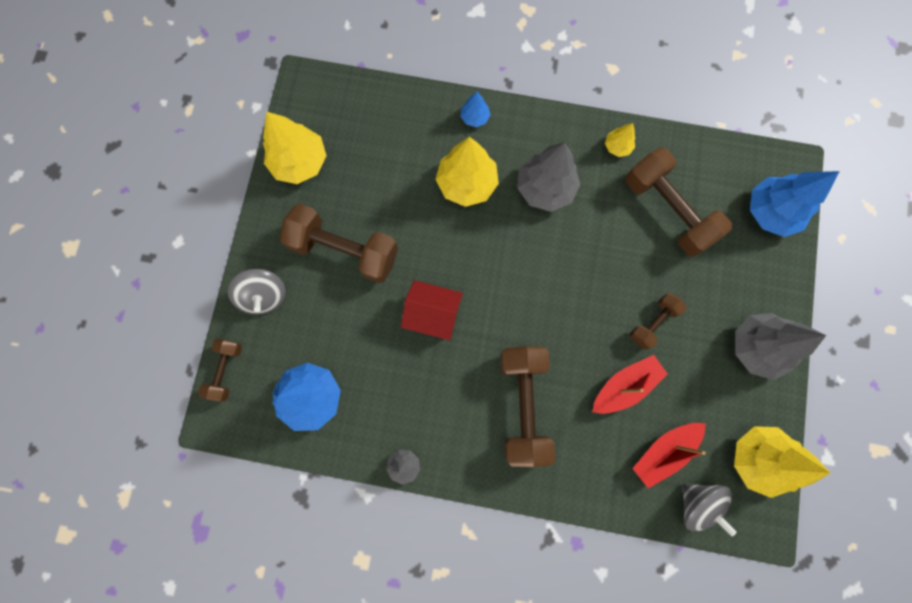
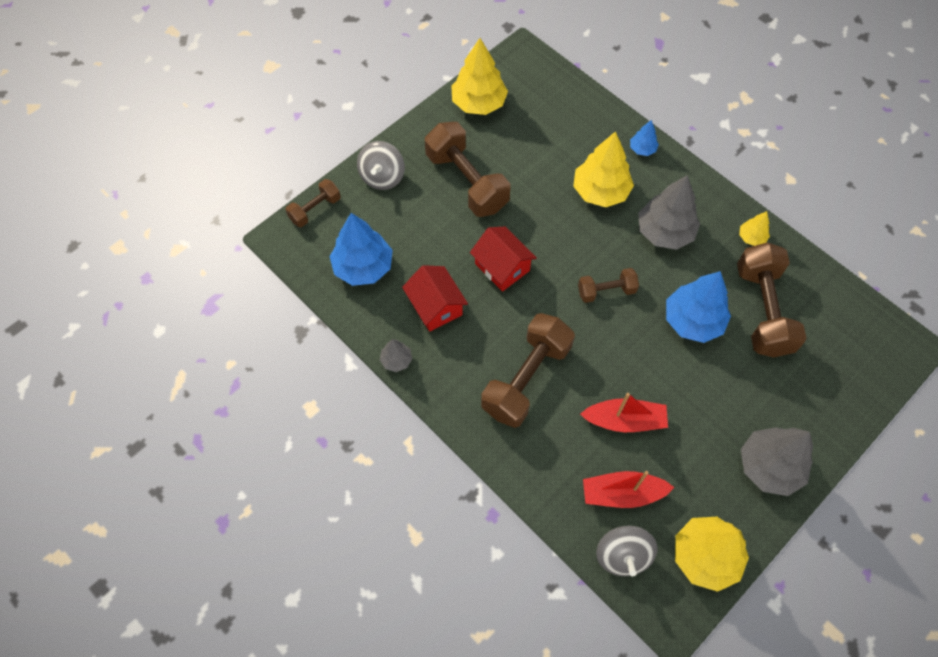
camera: 35 degrees right, 15 degrees down
(402, 391) = (435, 306): none -> red house
(653, 323) = (685, 388): brown dumbbell -> brown dumbbell (606, 291)
(770, 212) = (861, 368): blue tree -> blue tree (693, 321)

